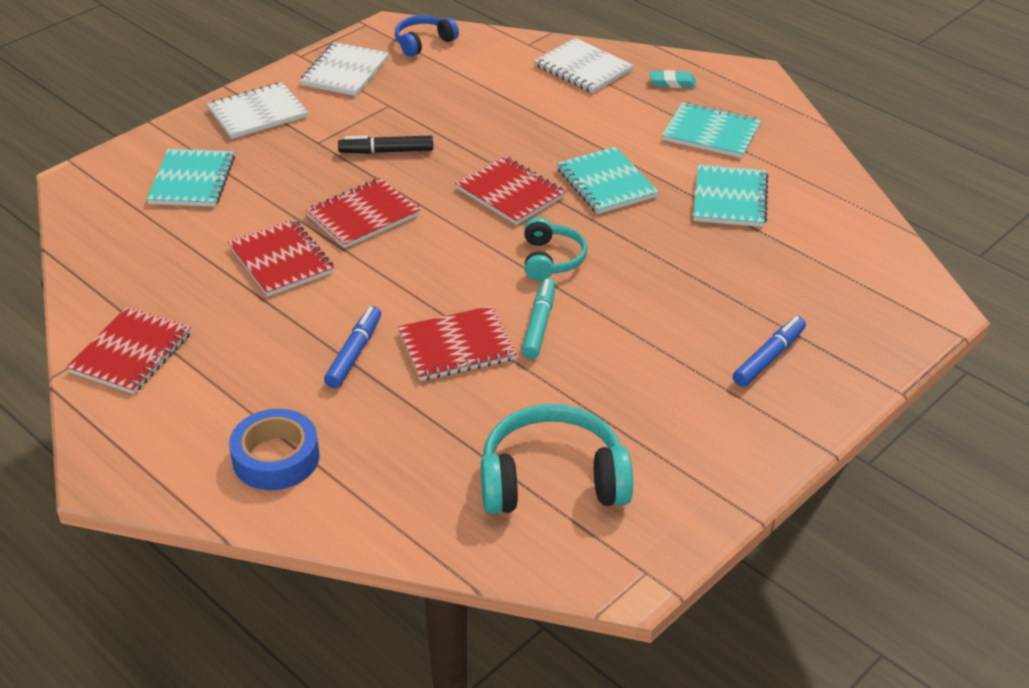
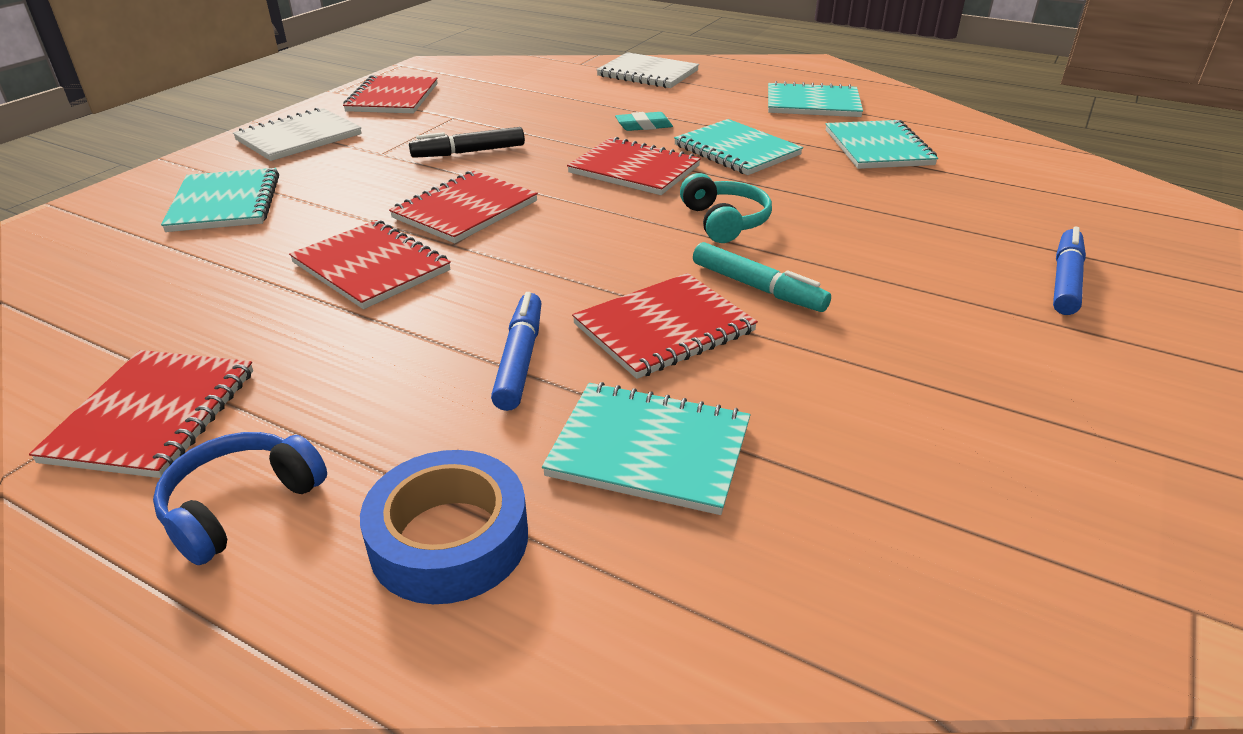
camera: 15 degrees left, 5 degrees down
(345, 72) = (393, 98): white notebook -> red notebook
(405, 429) = (649, 450): none -> turquoise notebook
(423, 43) = (471, 71): blue headphones -> blue headphones (241, 506)
(539, 325) = (757, 288): turquoise marker -> turquoise marker turned 135 degrees clockwise
(552, 480) = (925, 485): turquoise headphones -> none
(672, 82) = (743, 75): turquoise eraser -> turquoise eraser (643, 126)

